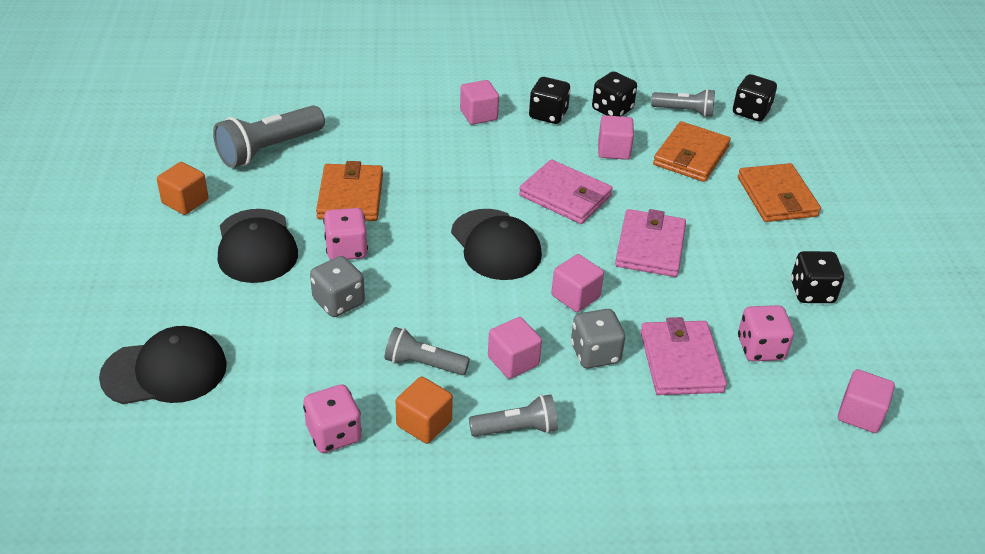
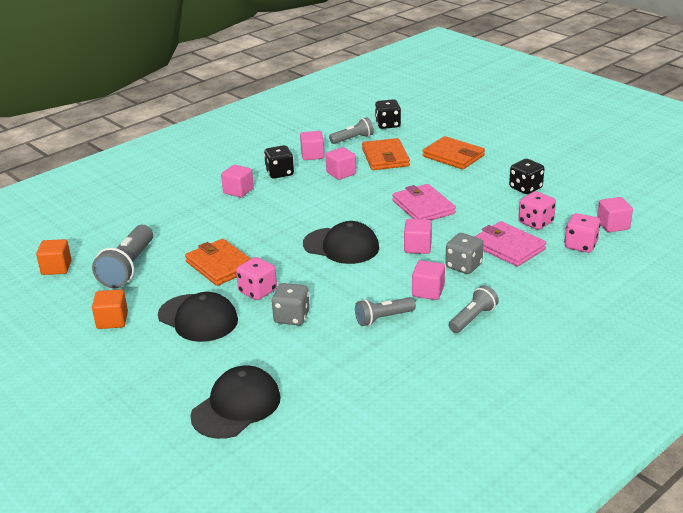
camera: 35 degrees left, 10 degrees down
(334, 434) = (383, 376): pink dice -> pink dice (580, 245)
(424, 423) = (423, 343): orange cube -> orange cube (56, 268)
(565, 196) = (345, 206): pink wallet -> none
(612, 110) = (312, 155): black dice -> pink cube

